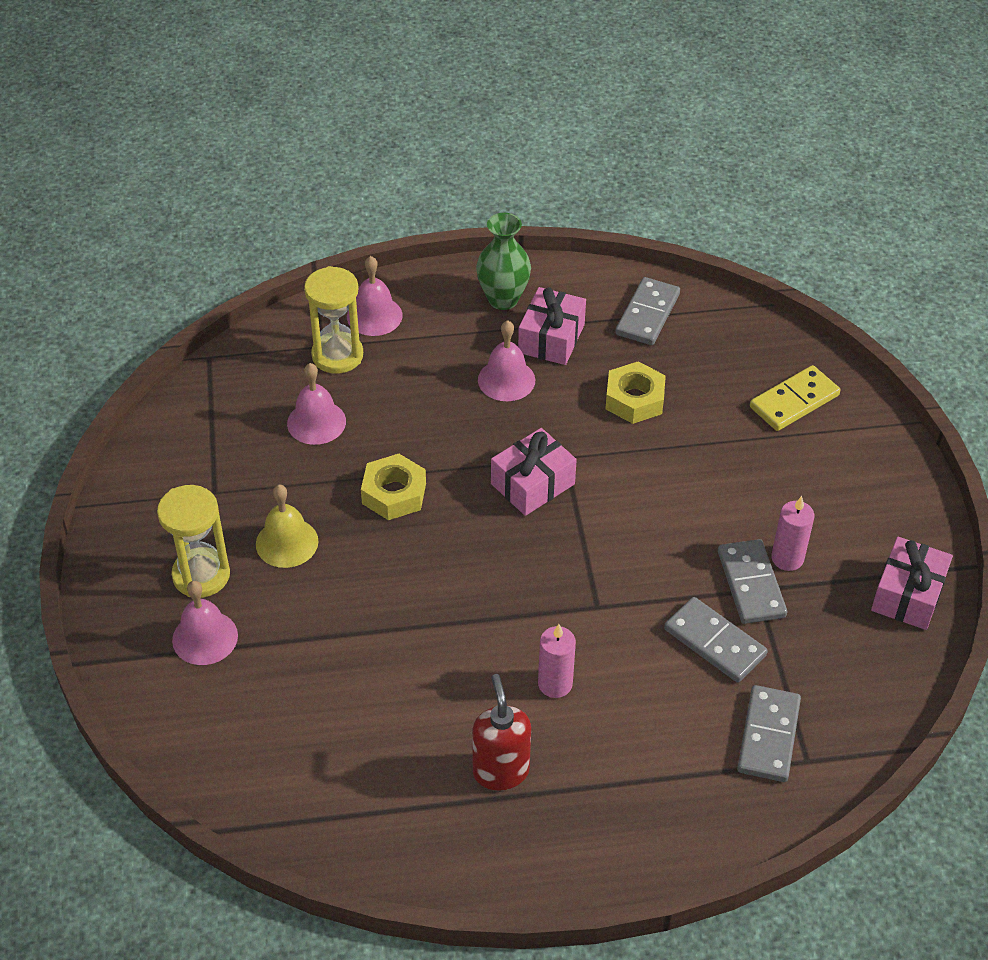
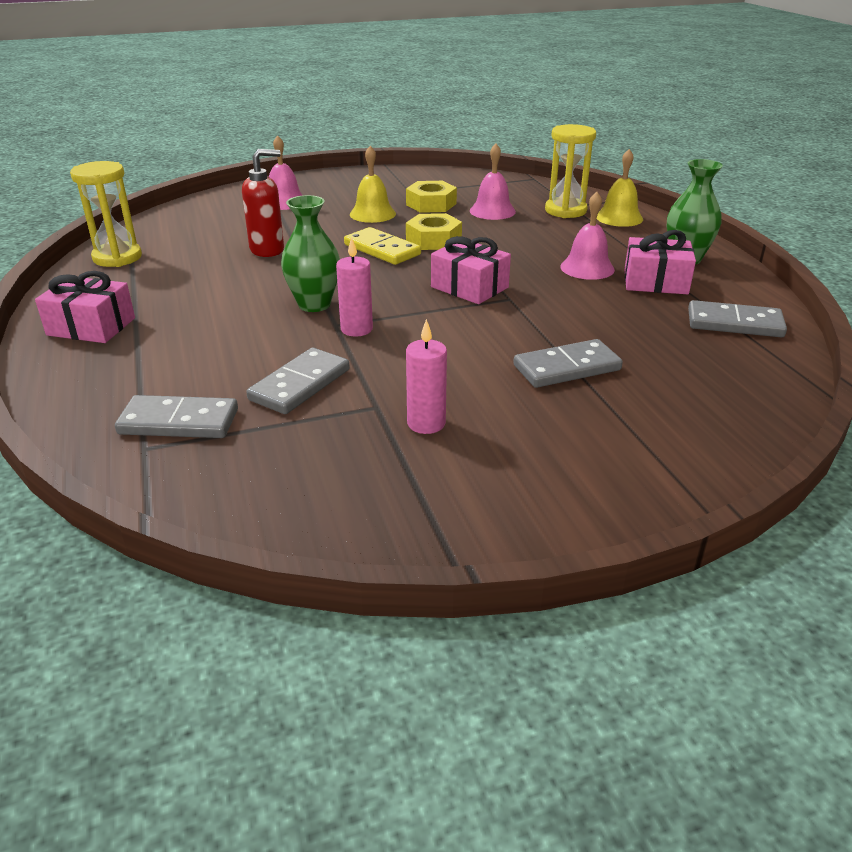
camera: 80 degrees right, 15 degrees down
(201, 575) = (336, 195): yellow hourglass -> yellow hourglass (117, 257)
(374, 316) = (619, 217): pink bell -> yellow bell
(500, 771) = (159, 298): red soap dispenser -> red soap dispenser (267, 250)
(548, 621) = (314, 305): none -> green vase
(555, 684) = (246, 312): pink candle -> pink candle (356, 329)
(634, 399) = (607, 324): yellow nut -> yellow nut (431, 204)
(751, 584) = (382, 402): grey domino -> grey domino (566, 368)
(794, 401) = (678, 418): yellow domino -> yellow domino (382, 250)
(908, 595) = (393, 518): pink gift -> pink gift (91, 326)

